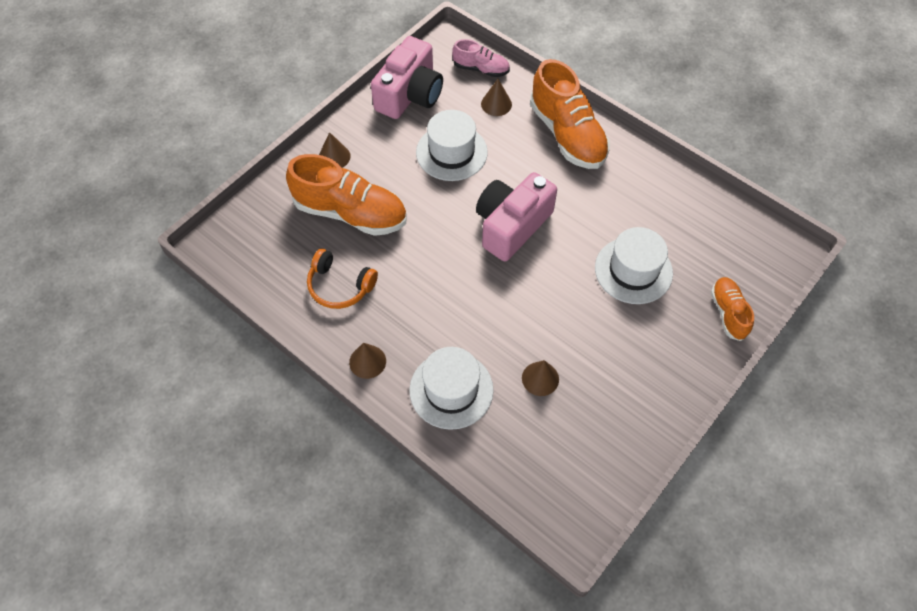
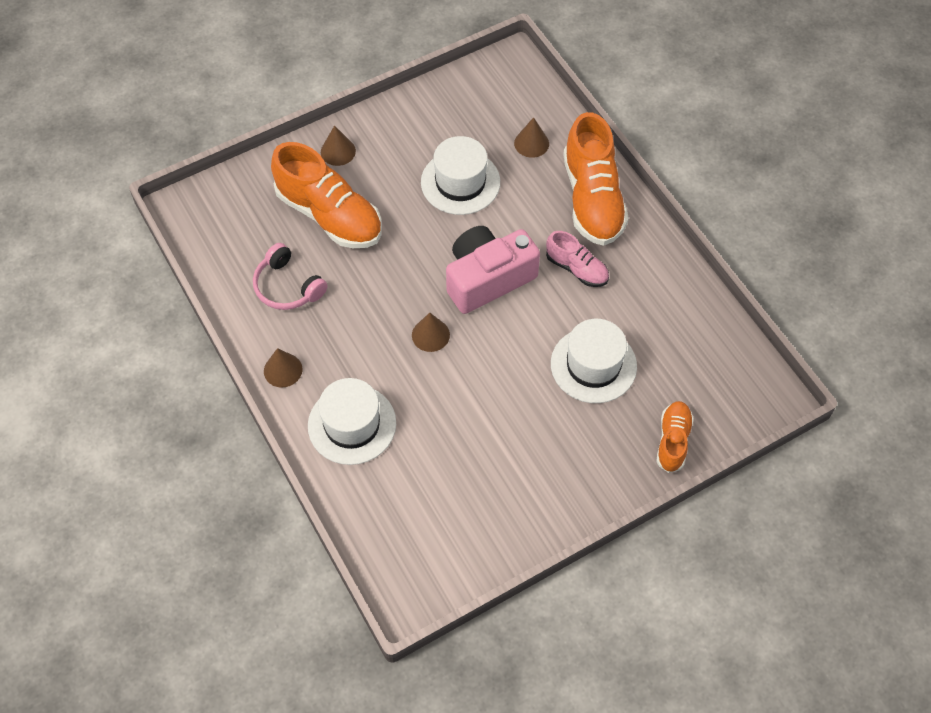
camera: 20 degrees right, 0 degrees up
(340, 286) = (288, 286): orange headphones -> pink headphones
(410, 94) = (444, 106): pink camera -> none
(481, 69) = (533, 100): pink shoe -> pink shoe (577, 269)
(540, 378) = (445, 442): brown cone -> brown cone (430, 335)

